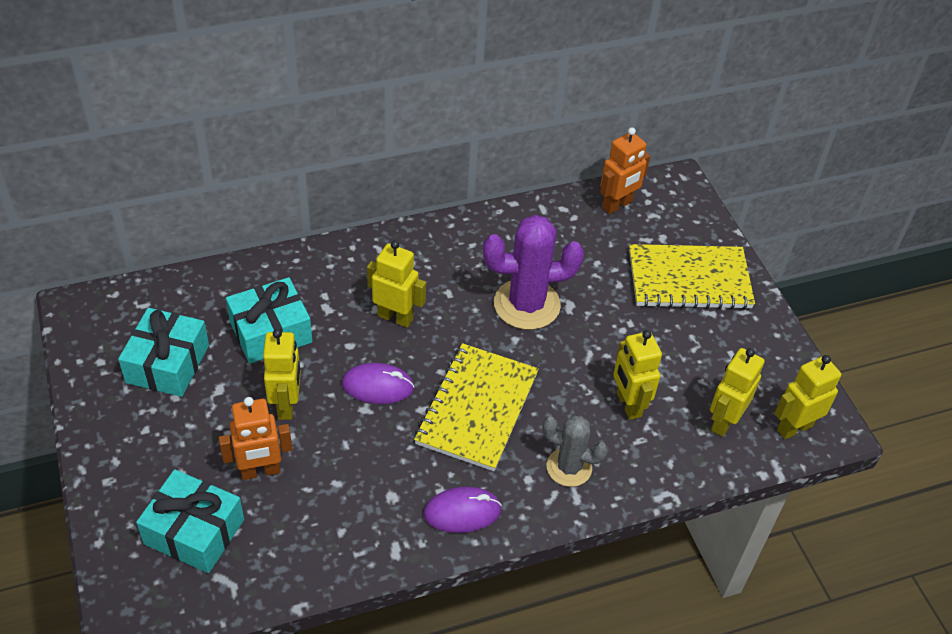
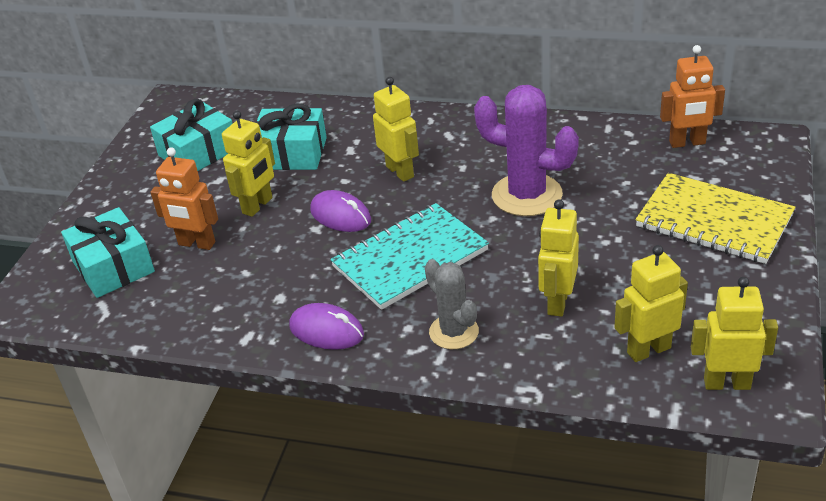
camera: 40 degrees right, 10 degrees down
(477, 408) = (410, 259): yellow notebook -> turquoise notebook

